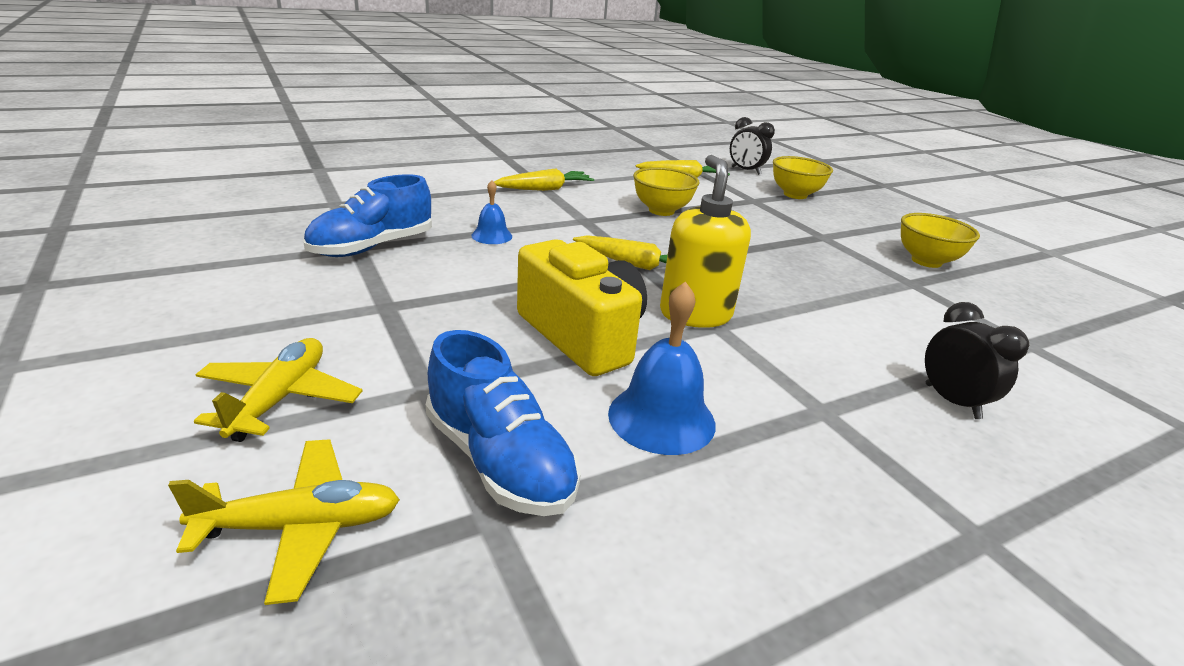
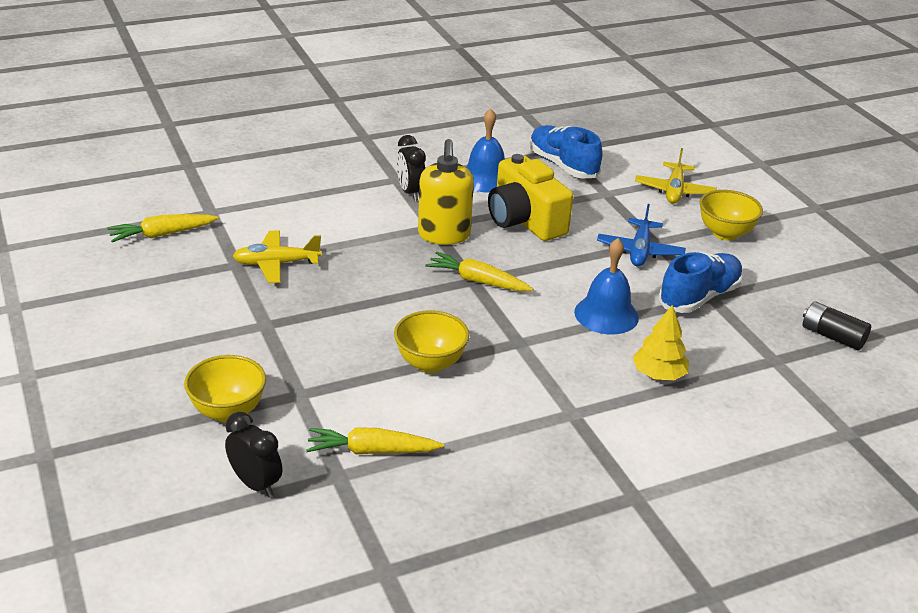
camera: 175 degrees left, 5 degrees up
(249, 215) = (832, 336): none -> black battery
(301, 527) = (630, 150): yellow plane -> yellow plane (276, 264)
(418, 294) = (640, 251): none -> blue plane
(458, 199) = (659, 374): none -> yellow tree
(492, 236) = (606, 314): blue bell -> blue bell, size x1.71
(545, 189) = (566, 403): yellow carrot -> yellow carrot (162, 234)
(926, 261) = (187, 290): yellow bowl -> yellow bowl (725, 233)
(952, 401) = (315, 181): black clock -> black clock (410, 192)

